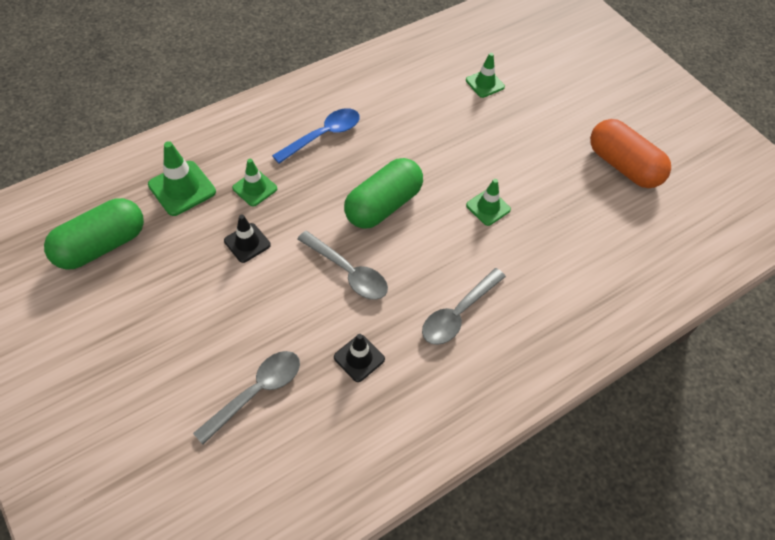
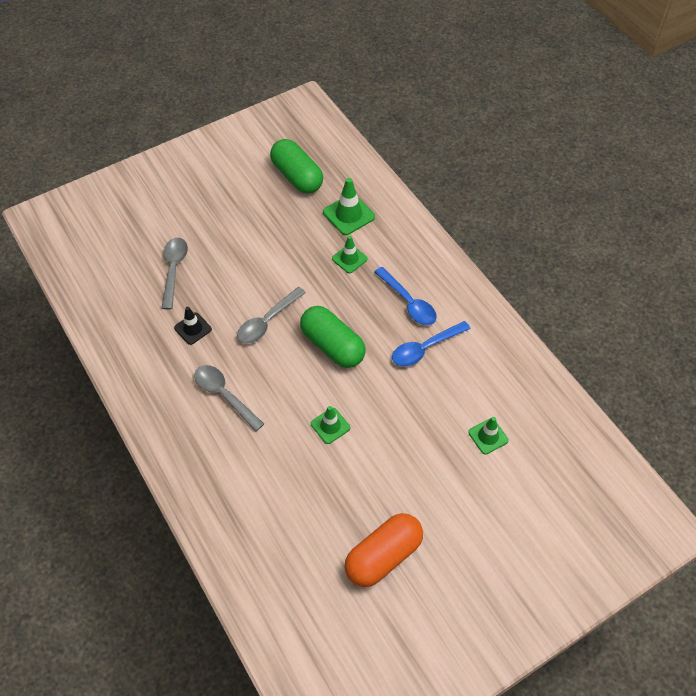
camera: 95 degrees right, 0 degrees up
(247, 243) = (297, 257): black traffic cone -> none
(256, 392) = (174, 270): grey spoon -> grey spoon turned 135 degrees counterclockwise
(384, 124) = (425, 348): none -> blue spoon

